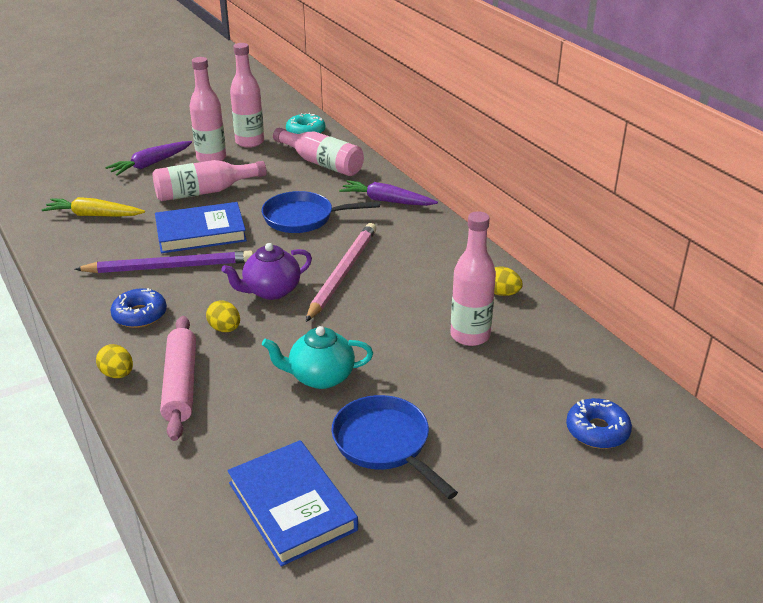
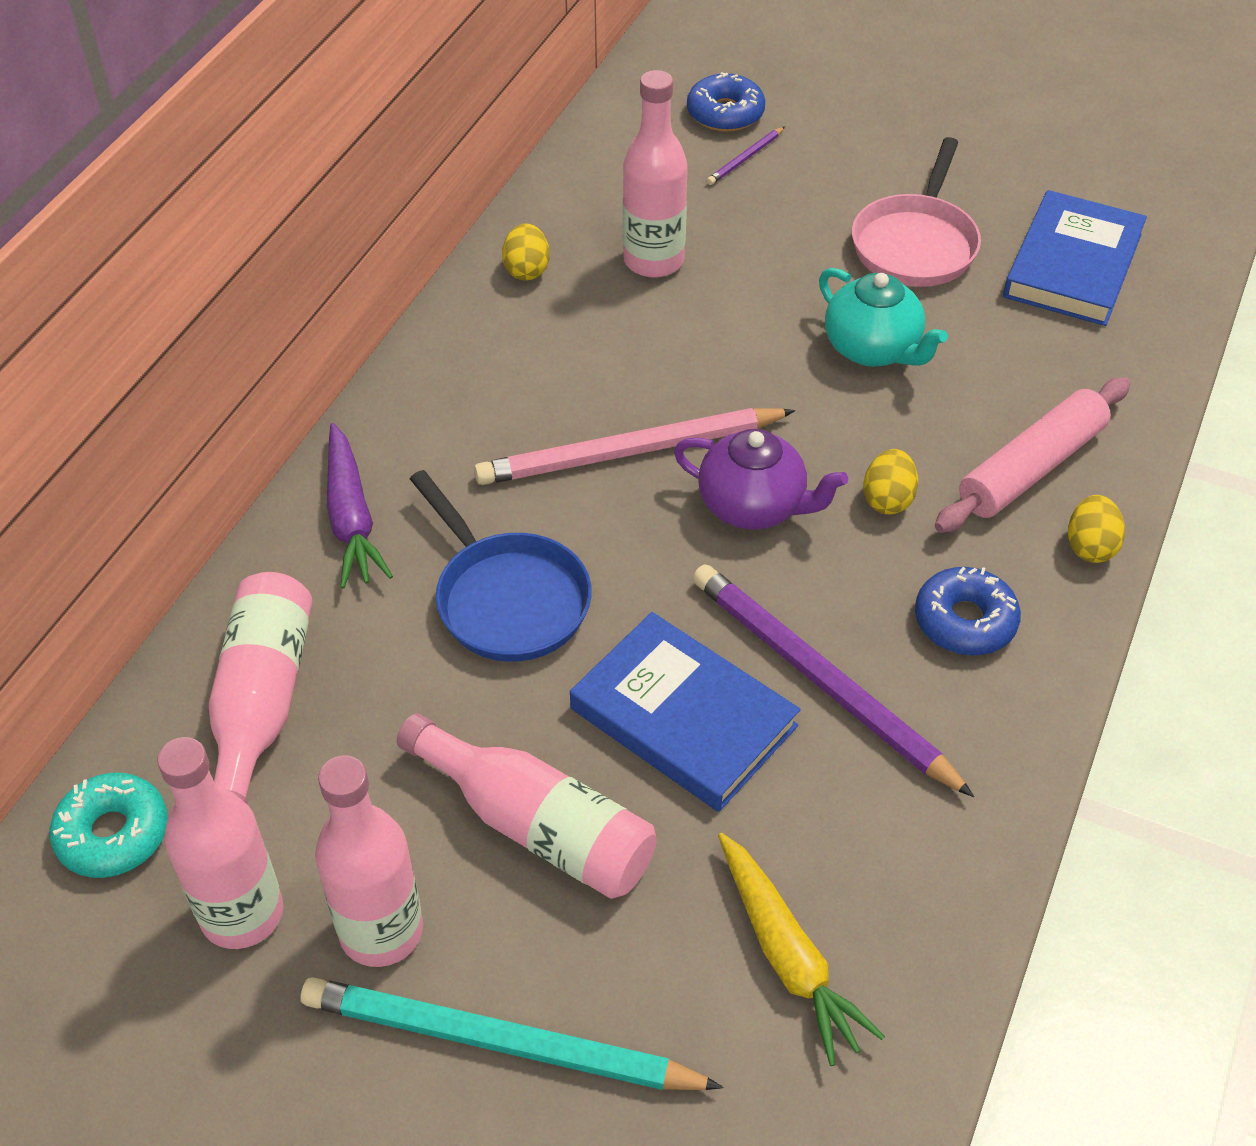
camera: 125 degrees left, 15 degrees up
(150, 164) = (499, 1042): purple carrot -> turquoise pencil
(385, 444) = (915, 244): blue pan -> pink pan
(537, 415) = (745, 158): none -> purple pencil

